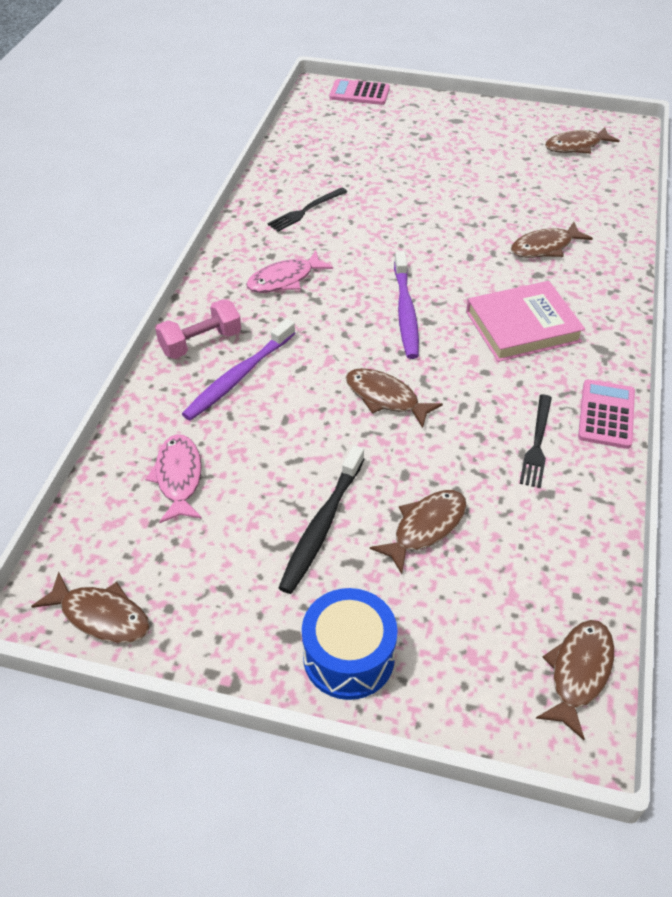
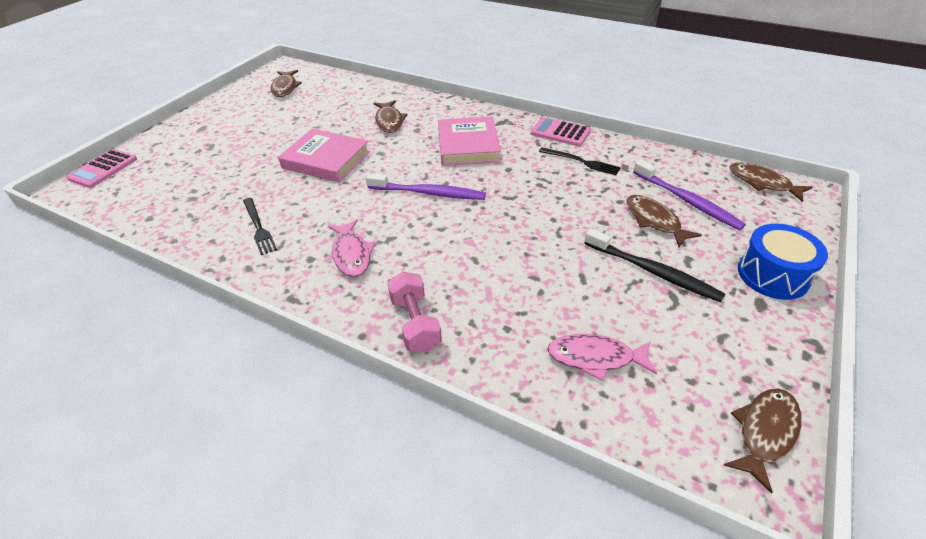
camera: 75 degrees left, 5 degrees down
(238, 377) = (473, 301): purple toothbrush -> purple toothbrush (687, 201)
(386, 398) = (523, 218): brown fish -> none
(436, 220) = (326, 160): none -> pink book

